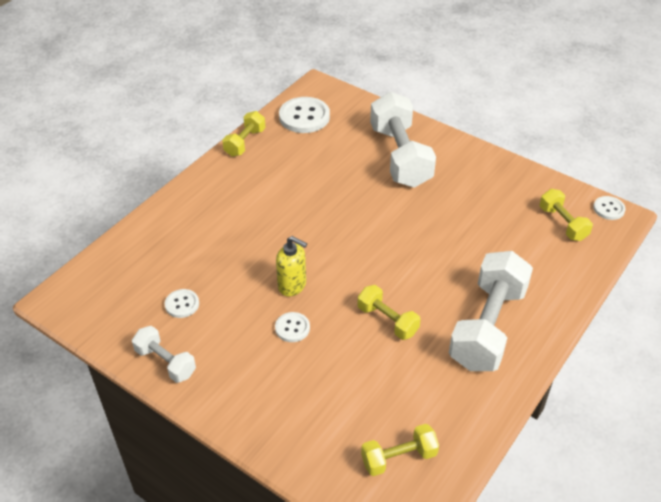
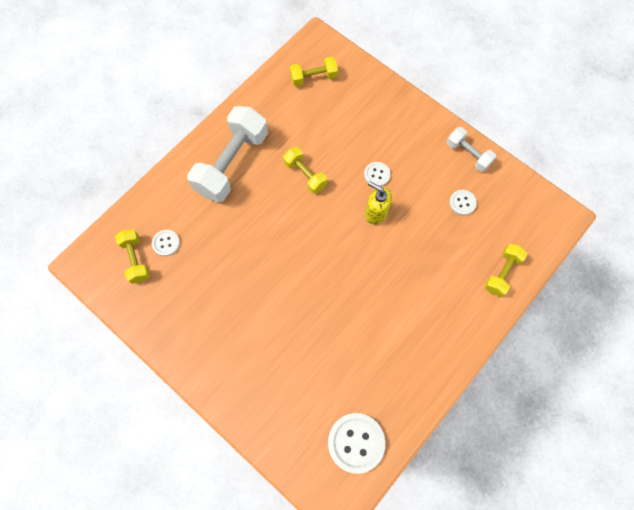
camera: 175 degrees left, 25 degrees up
(245, 142) = (421, 402): yellow dumbbell -> yellow dumbbell (502, 273)
(400, 156) = (261, 364): white dumbbell -> none
(608, 209) = (87, 273): white button -> white button (166, 243)

